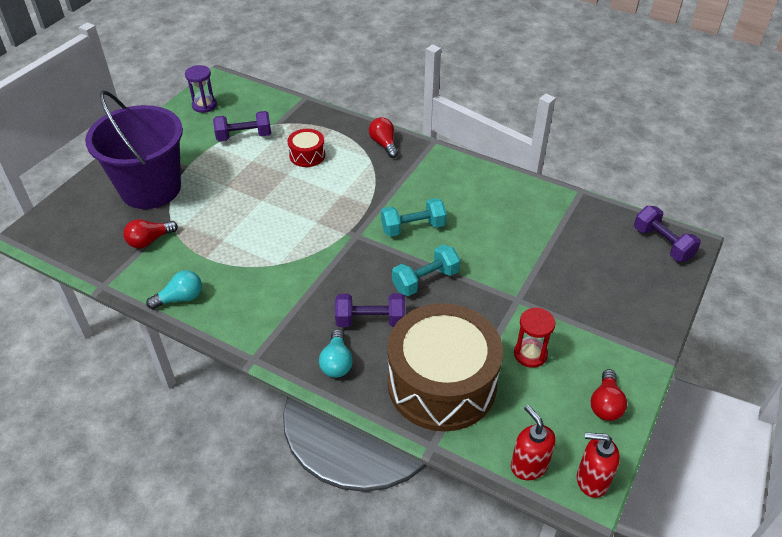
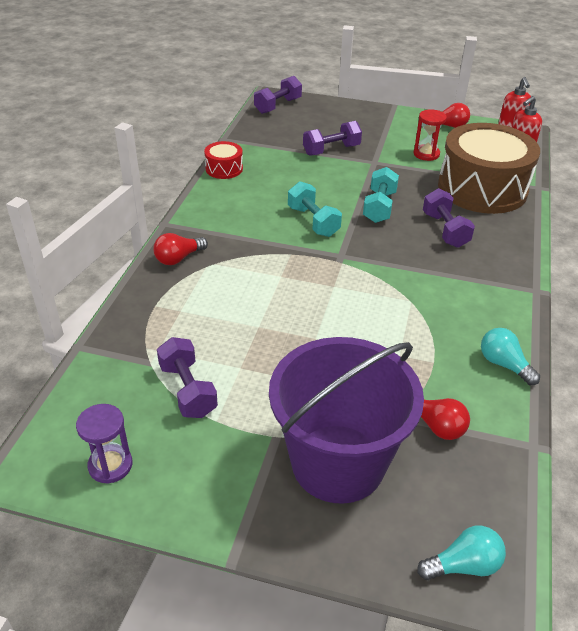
camera: 105 degrees left, 5 degrees down
(307, 155) = (216, 317): red drum -> red drum (224, 169)
(336, 362) = (502, 241): turquoise light bulb -> turquoise light bulb (463, 565)
(425, 280) = (379, 207): turquoise dumbbell -> turquoise dumbbell turned 60 degrees clockwise
(549, 269) = (331, 150): none -> purple dumbbell

